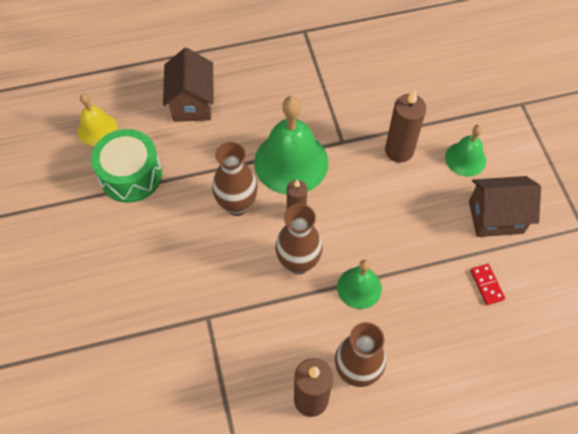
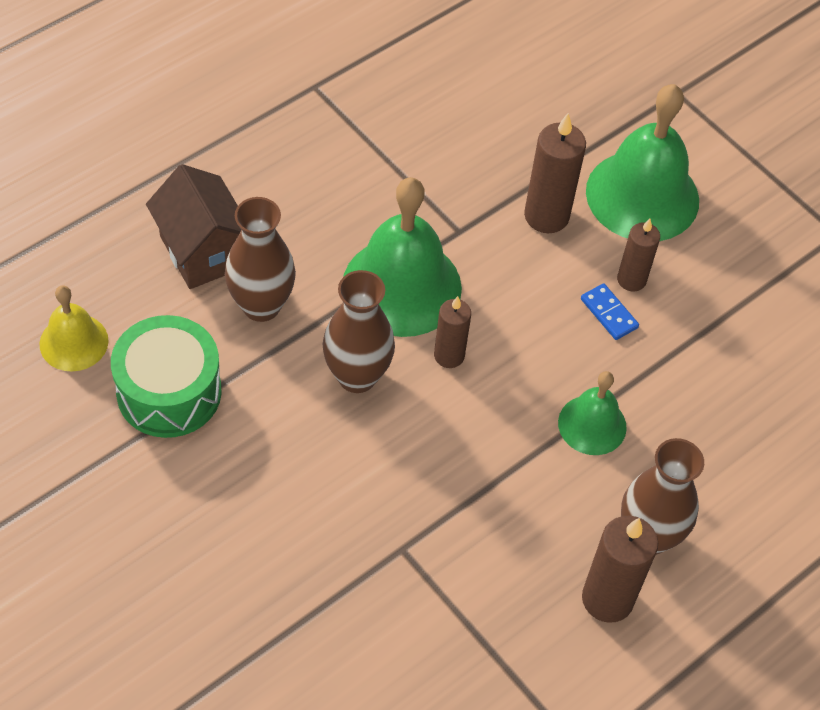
camera: 30 degrees left, 5 degrees down
(298, 263) = (490, 423): brown vase -> brown vase (261, 306)
(406, 223) = (609, 313): none -> blue domino
(431, 208) = (631, 280): none -> brown candle
(465, 159) = (642, 195): green bell -> green bell, size x1.82
(486, 285) = (756, 356): red domino -> none
(496, 217) = (723, 261): brown house -> none

